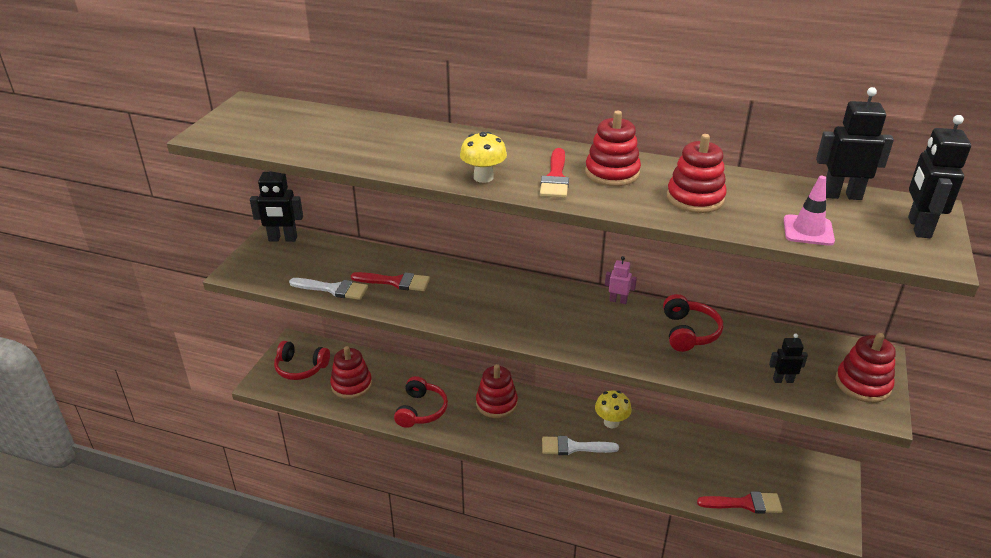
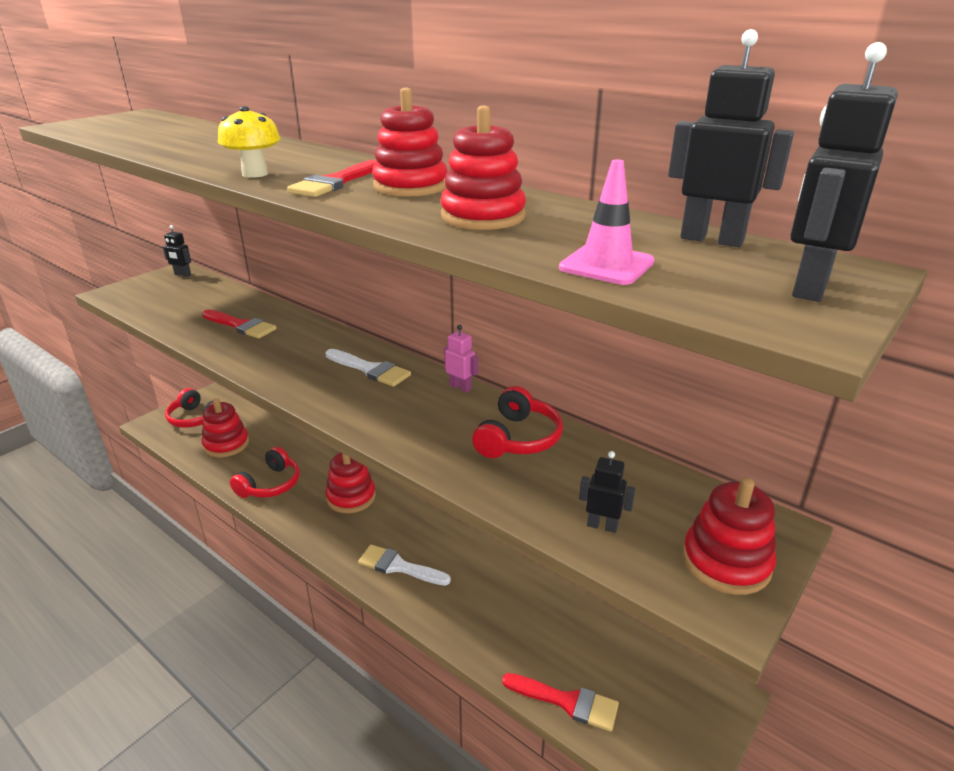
camera: 20 degrees right, 5 degrees down
(282, 239) = (182, 275): black robot -> black robot, size x0.57
(333, 289) = (176, 321): white brush -> white brush (370, 369)
(611, 422) = (462, 550): yellow mushroom -> none

